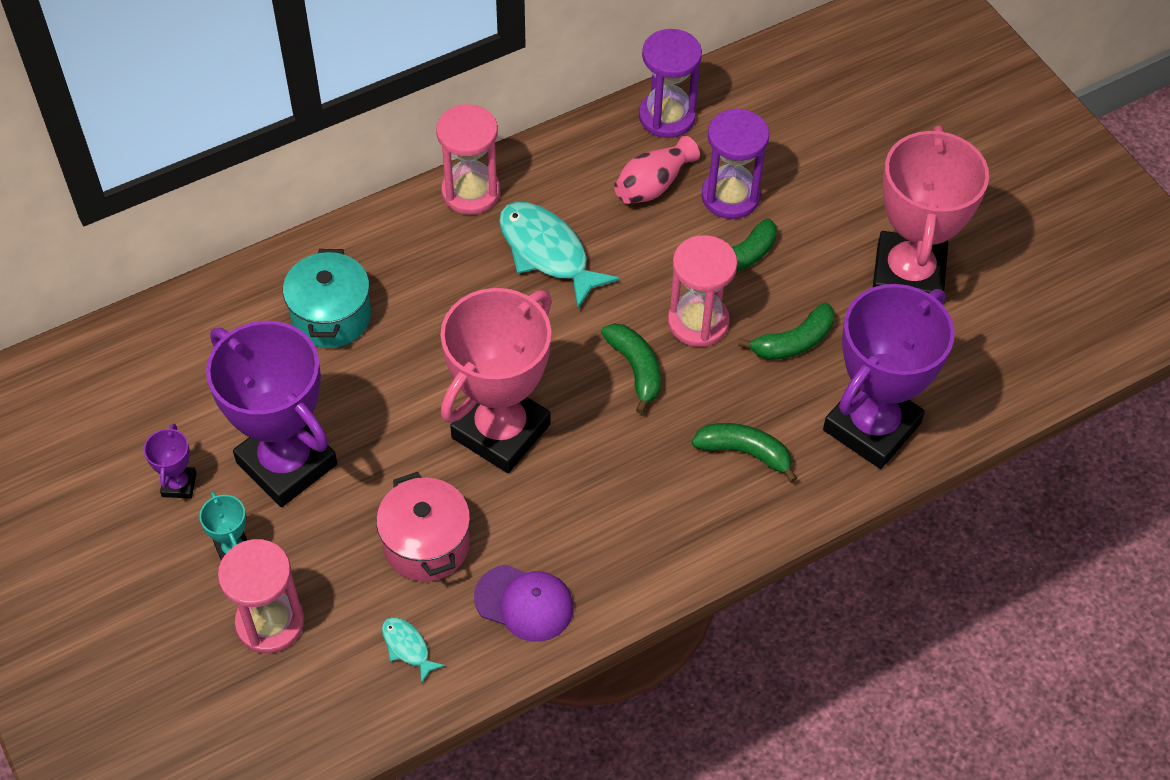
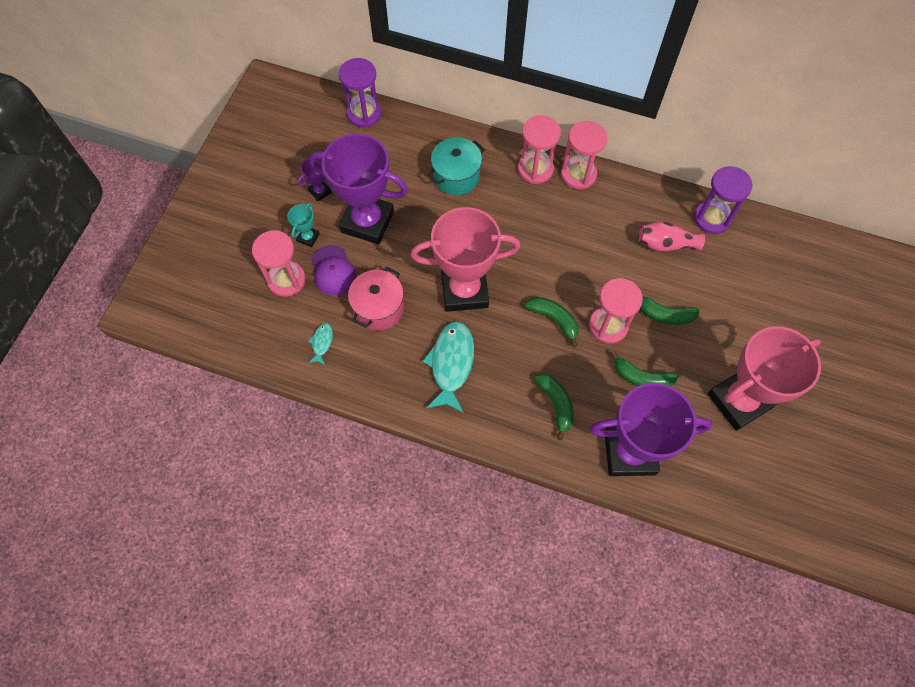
camera: 50 degrees right, 10 degrees up
(286, 463) = (367, 221): purple trophy -> purple trophy turned 75 degrees counterclockwise
(415, 228) = (535, 169): none -> pink hourglass
(524, 603) = (386, 372): purple cap -> purple cap (333, 271)
(547, 252) = (579, 231): turquoise fish -> turquoise fish (451, 364)
(635, 369) = (554, 319): green banana -> green banana turned 75 degrees counterclockwise
(730, 196) = (696, 282): purple hourglass -> purple hourglass (364, 113)

